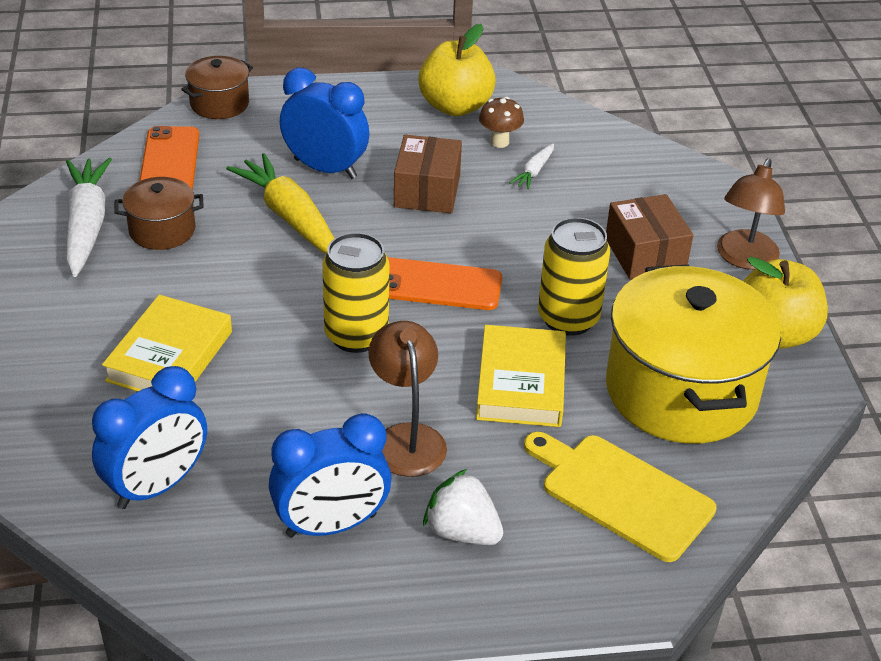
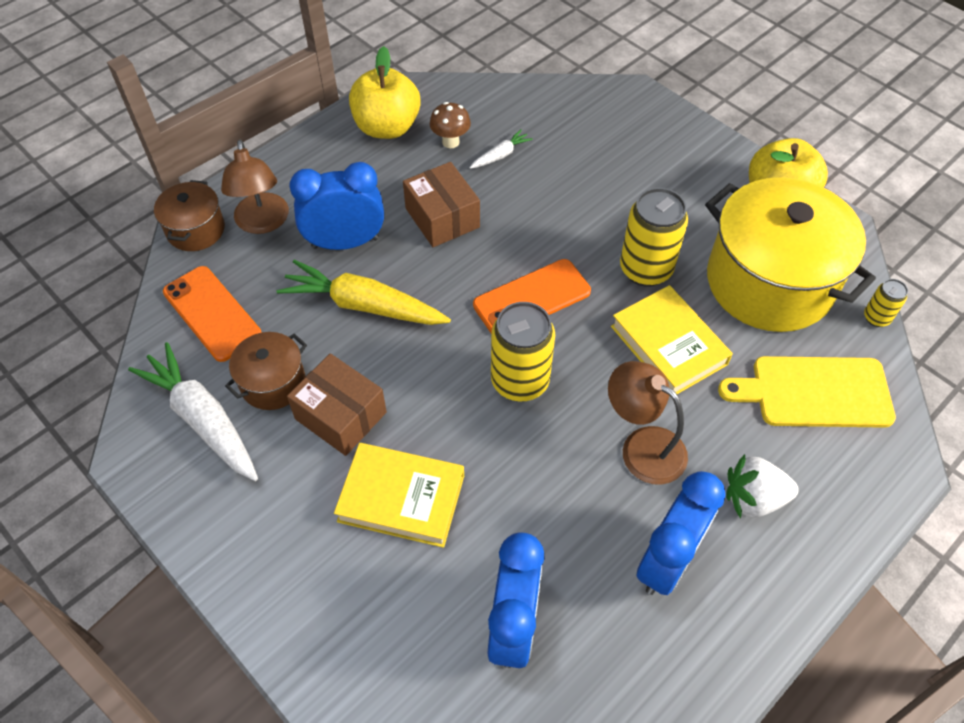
camera: 35 degrees left, 15 degrees up
(170, 356) = (401, 498): yellow book -> yellow book turned 60 degrees counterclockwise
(534, 172) = (500, 155): white carrot -> white carrot turned 120 degrees counterclockwise
(645, 254) = (640, 182): brown box -> brown box (341, 415)
(744, 259) = (703, 148): brown lamp -> brown lamp (263, 223)
(762, 476) = (876, 318): none -> yellow can

